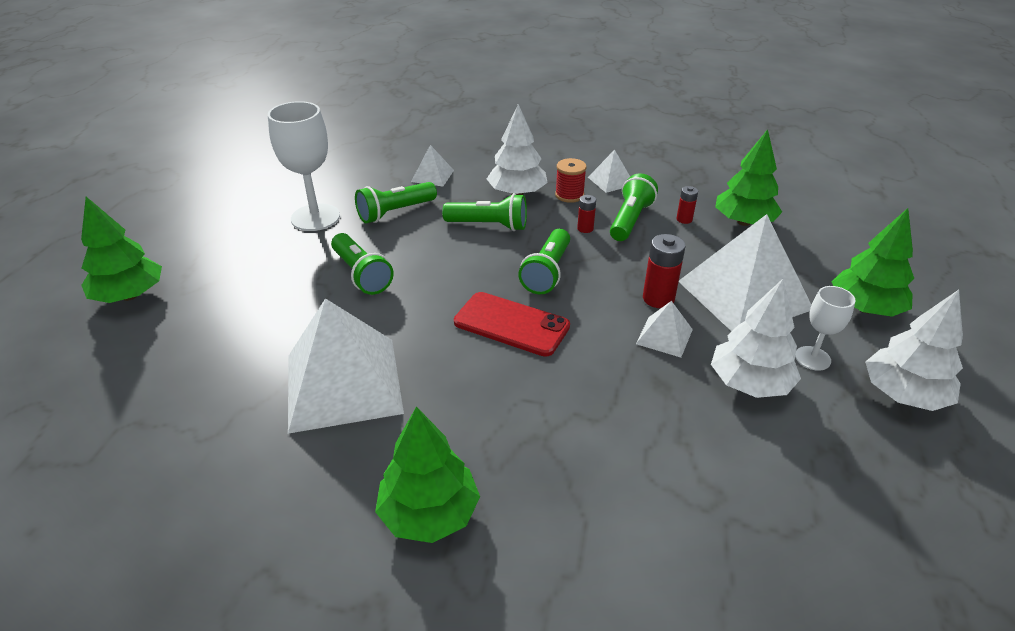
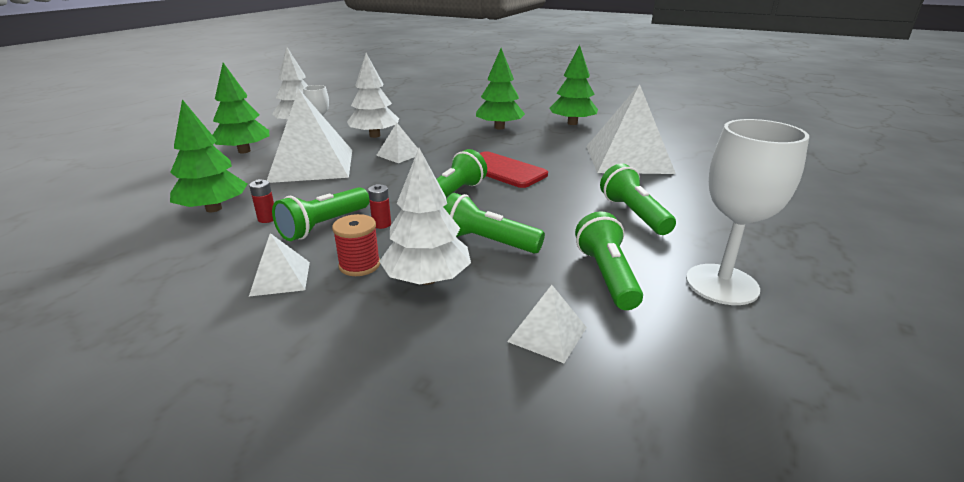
camera: 165 degrees left, 10 degrees down
(130, 295) = (872, 226): green tree -> green tree (499, 127)
(395, 212) = (607, 275): green flashlight -> green flashlight turned 75 degrees counterclockwise
(658, 298) = (378, 170): red battery -> none

